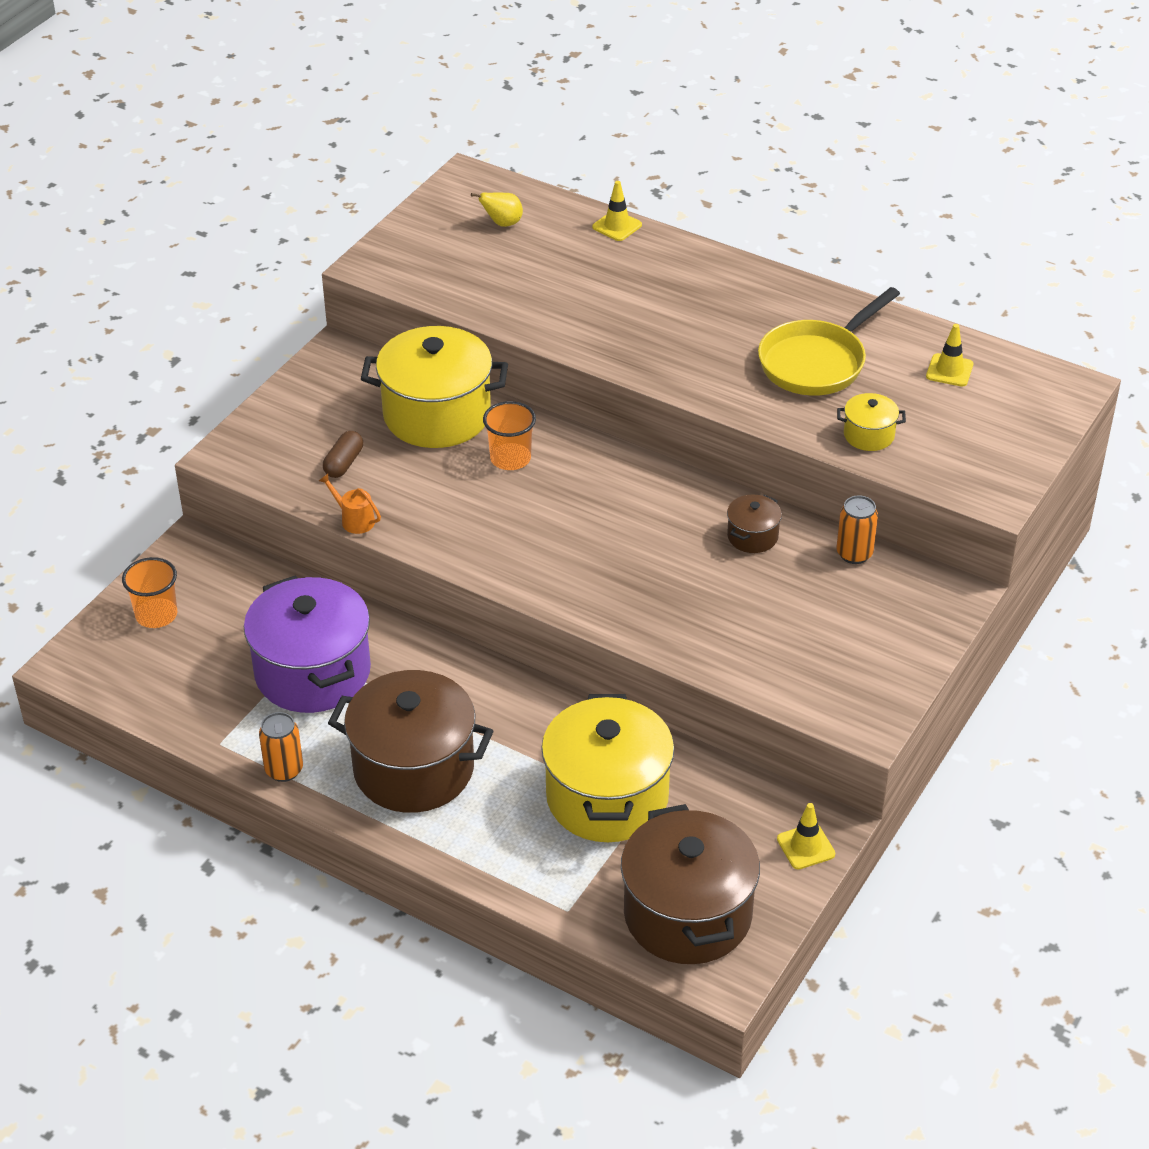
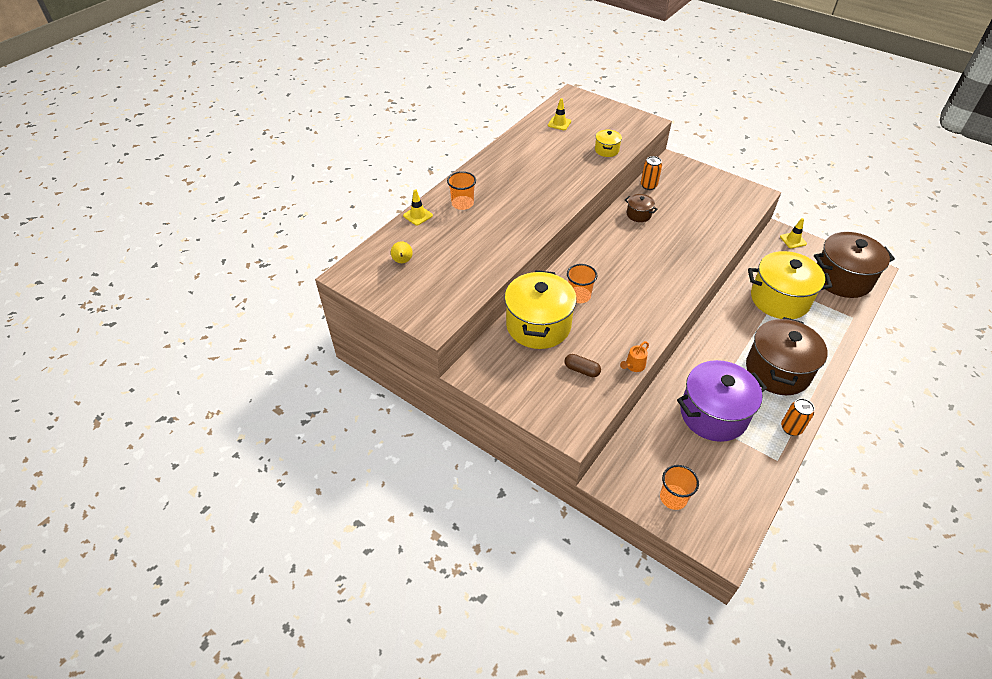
camera: 85 degrees left, 5 degrees up
(657, 269) = (462, 204): none -> orange cup
(817, 362) = (550, 159): yellow pan -> none

